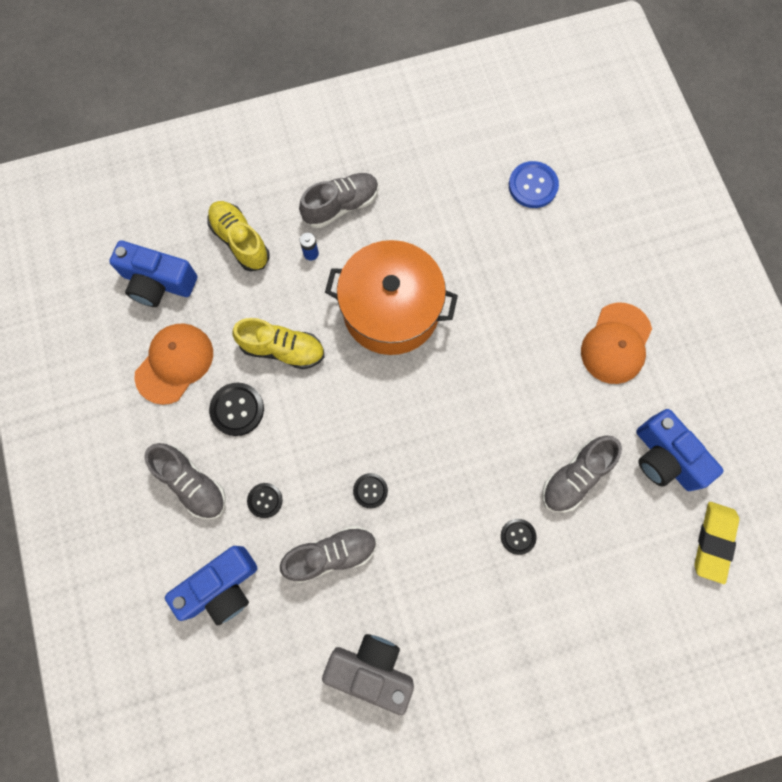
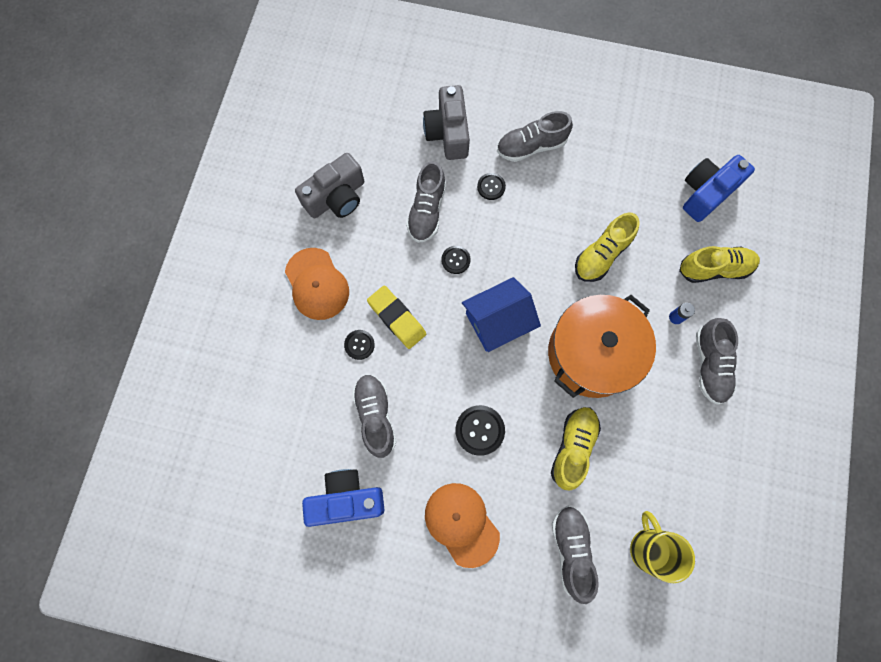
camera: 120 degrees right, 0 degrees up
(174, 363) = (630, 175): orange cap -> orange cap (317, 284)
(221, 587) = (448, 133): blue camera -> grey camera
(237, 409) = (570, 200): black button -> black button (479, 430)
(410, 412) = (498, 321): none -> blue house
(489, 284) = (573, 447): none -> yellow shoe
(533, 186) = (649, 548): blue button -> yellow mug
(576, 244) = (571, 550): none -> grey shoe
(713, 542) = (262, 492): yellow eraser -> yellow eraser (397, 318)

